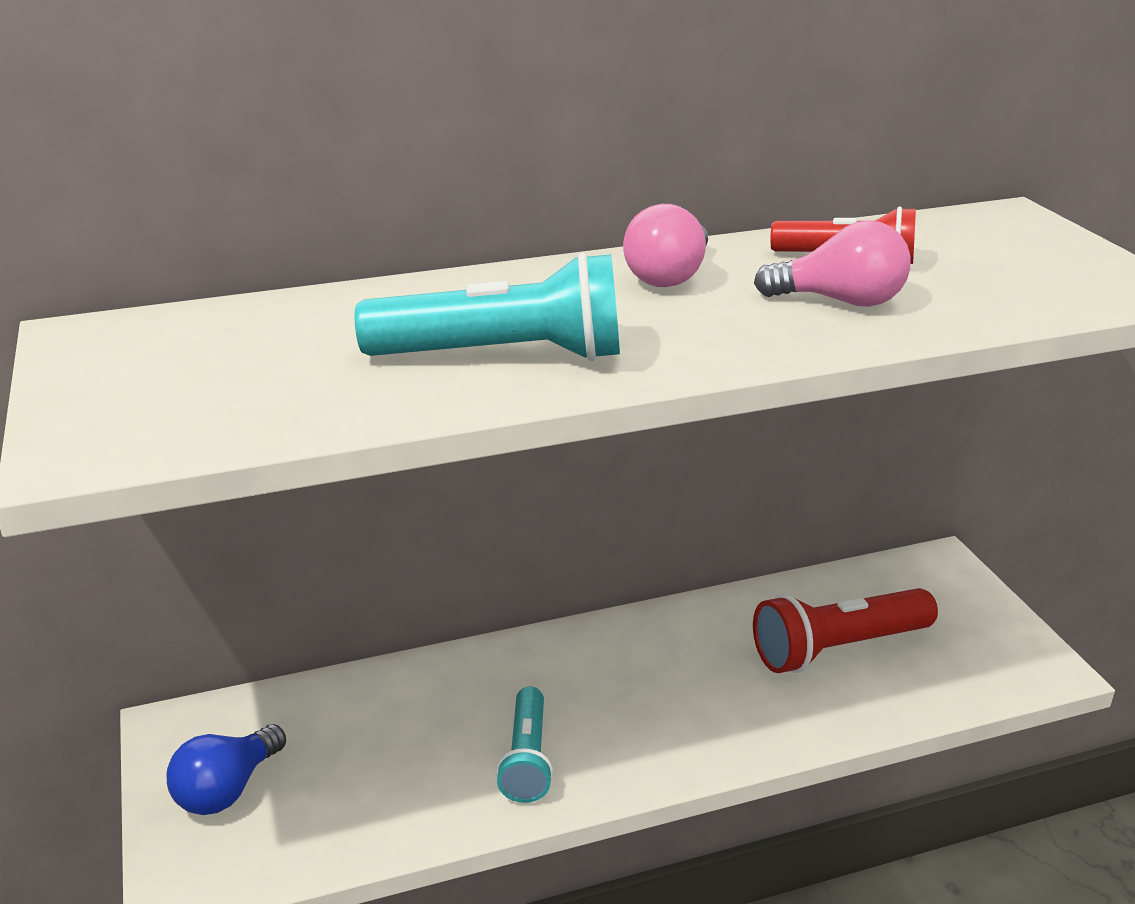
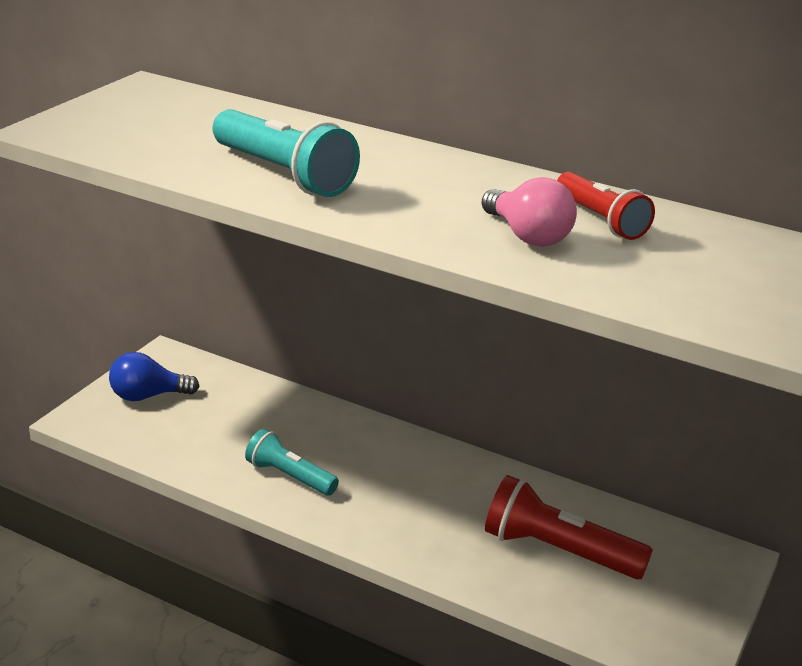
camera: 45 degrees right, 0 degrees up
(527, 759) = (290, 476): turquoise flashlight -> turquoise flashlight turned 75 degrees clockwise
(669, 276) = (465, 180): pink light bulb -> none

